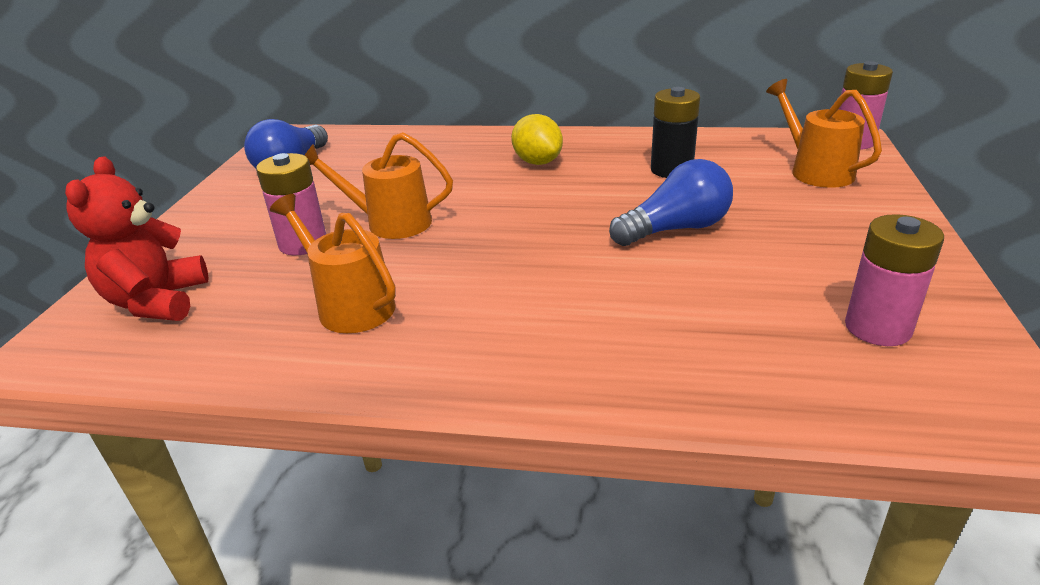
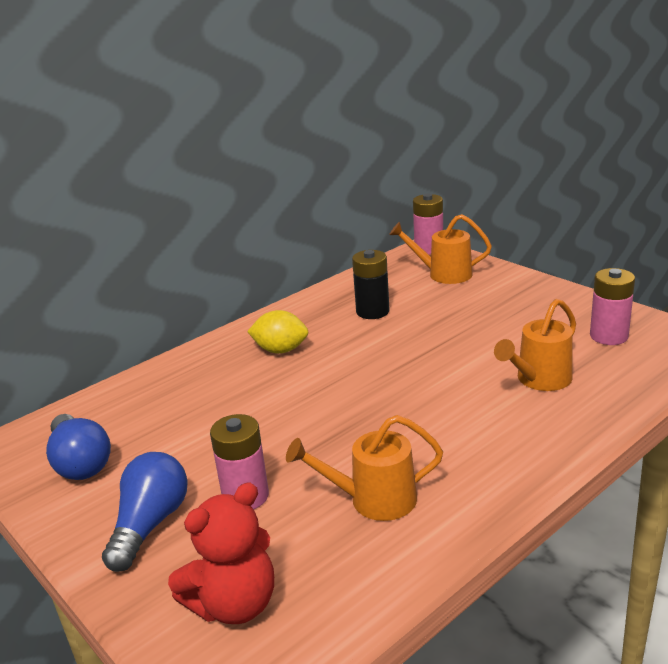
camera: 50 degrees left, 5 degrees down
(157, 301) = (234, 604): red teddy bear -> red teddy bear turned 75 degrees counterclockwise
(389, 223) = (274, 444): orange watering can -> orange watering can (539, 380)
(676, 229) = (446, 343): blue light bulb -> blue light bulb (150, 524)

